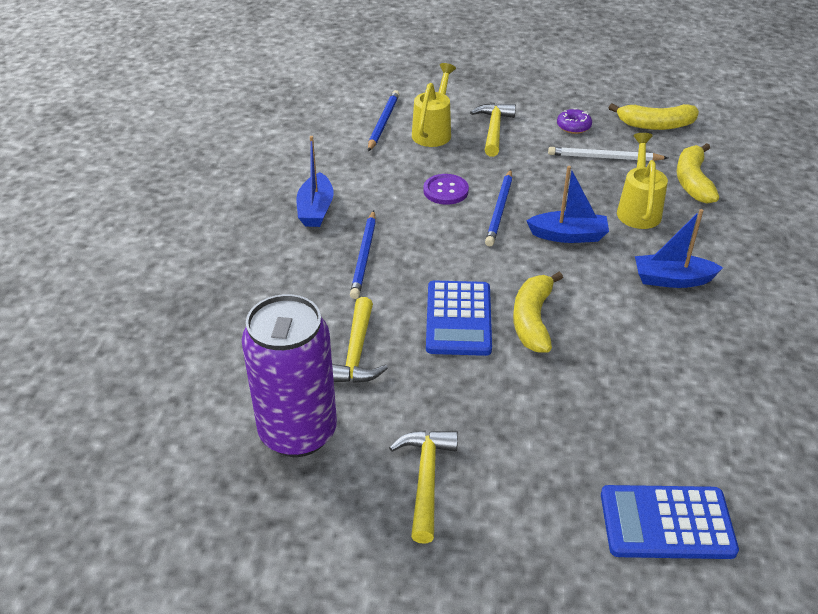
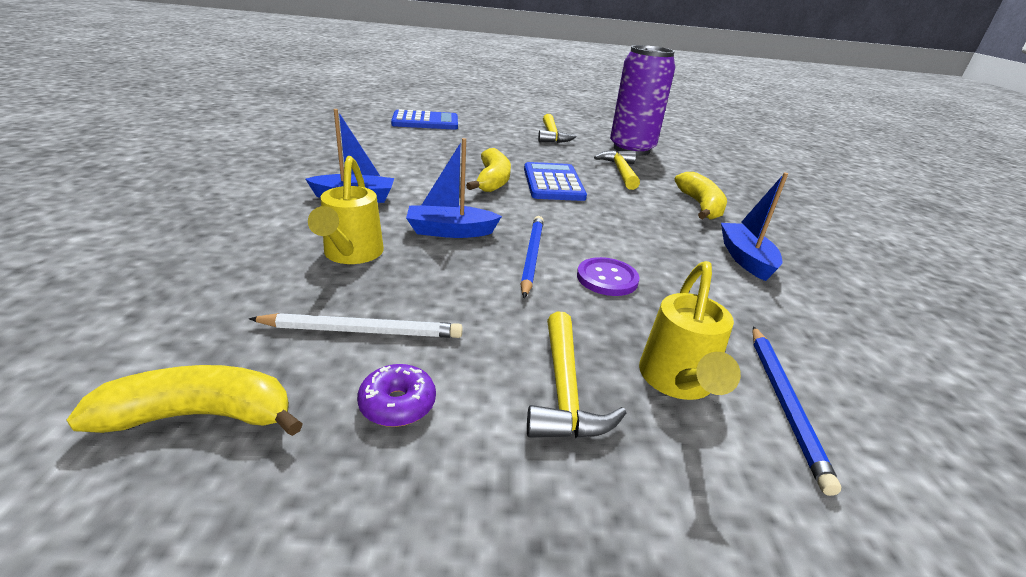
camera: 170 degrees right, 10 degrees down
(364, 256) = (657, 220): blue pencil -> none
(692, 181) = (238, 290): yellow banana -> yellow banana (700, 206)

